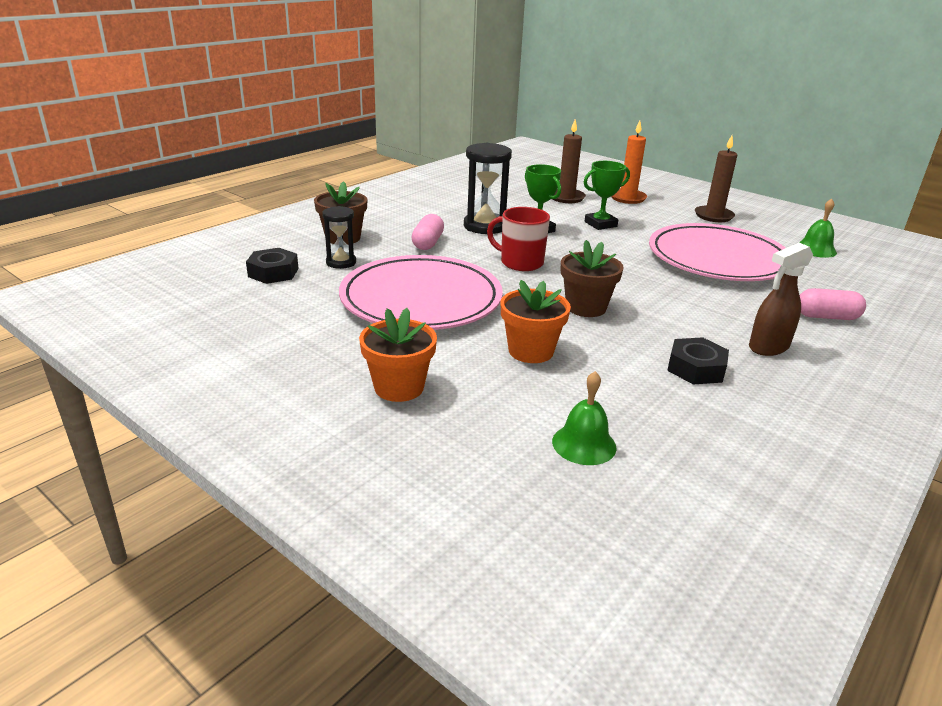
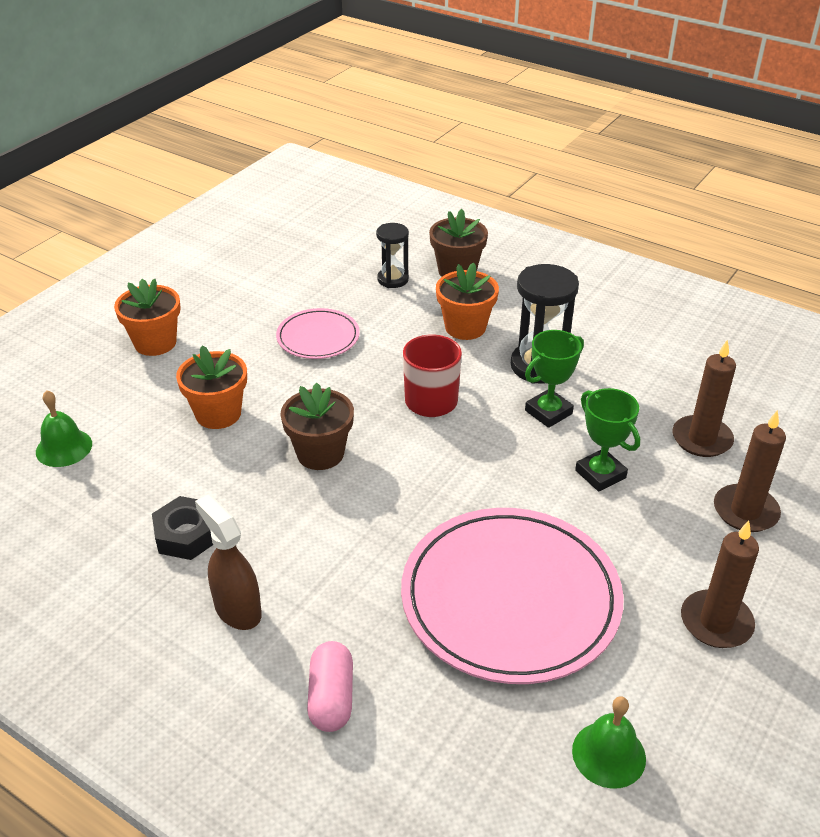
camera: 85 degrees right, 10 degrees up
(273, 272) = (358, 247): black nut -> none
(421, 299) = (318, 337): pink plate -> pink plate, size x0.50
(428, 243) = (465, 327): pink capsule -> orange flower pot
(627, 198) = (745, 511): orange candle -> brown candle

